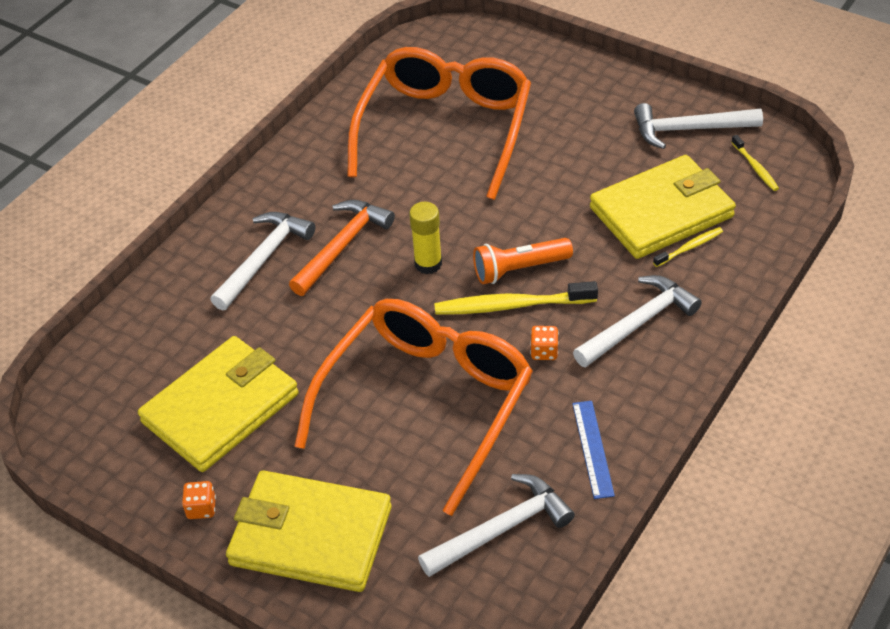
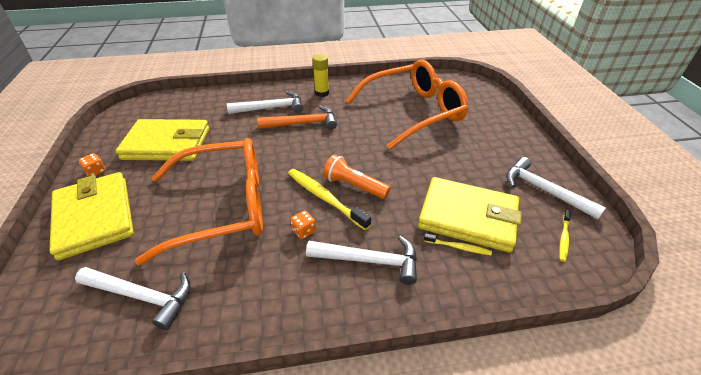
camera: 45 degrees right, 5 degrees down
(428, 264) = (321, 153): yellow glue stick -> yellow glue stick (322, 93)
(592, 449) = (242, 302): blue ruler -> none

